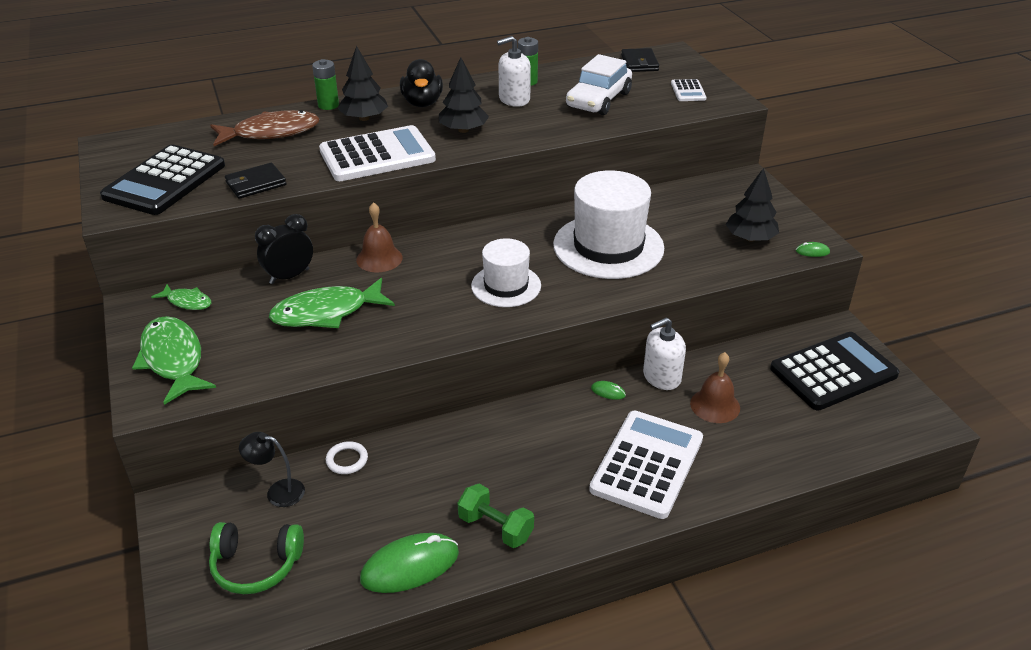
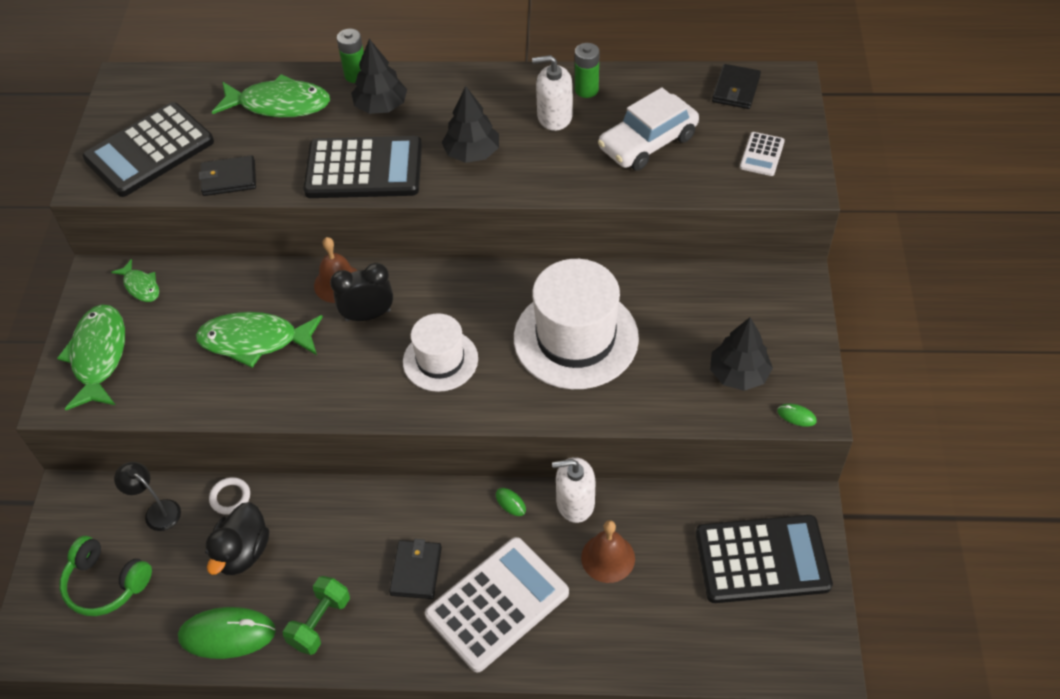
camera: 25 degrees right, 15 degrees up
(271, 133) = (279, 104): brown fish -> green fish
(289, 276) = (244, 281): black clock -> black clock (368, 315)
(377, 155) = (364, 169): white calculator -> black calculator
(422, 103) = (453, 97): black duck -> black duck (242, 552)
(495, 528) = (320, 622): green dumbbell -> green dumbbell turned 60 degrees clockwise
(559, 462) = (416, 571): none -> black wallet

